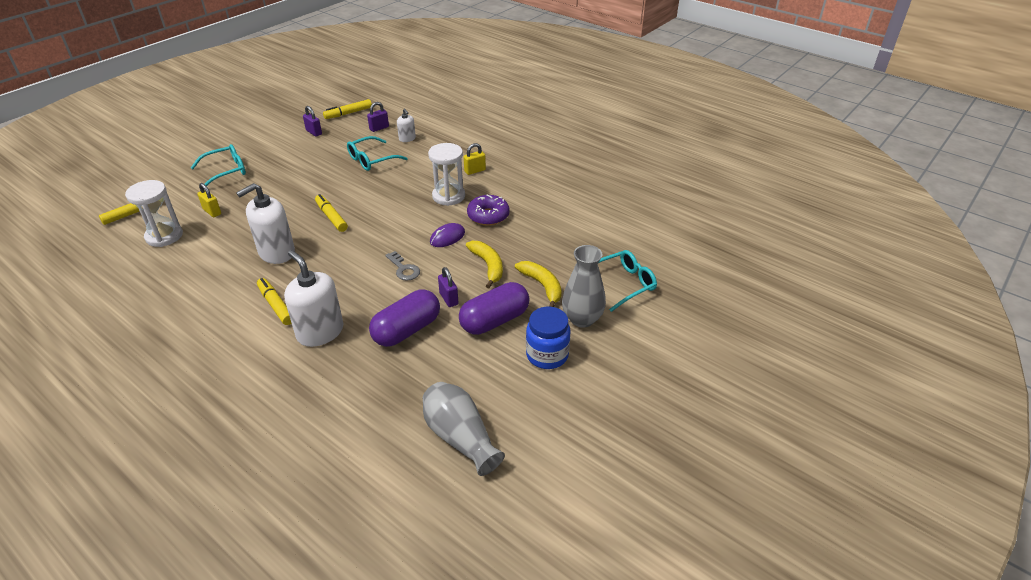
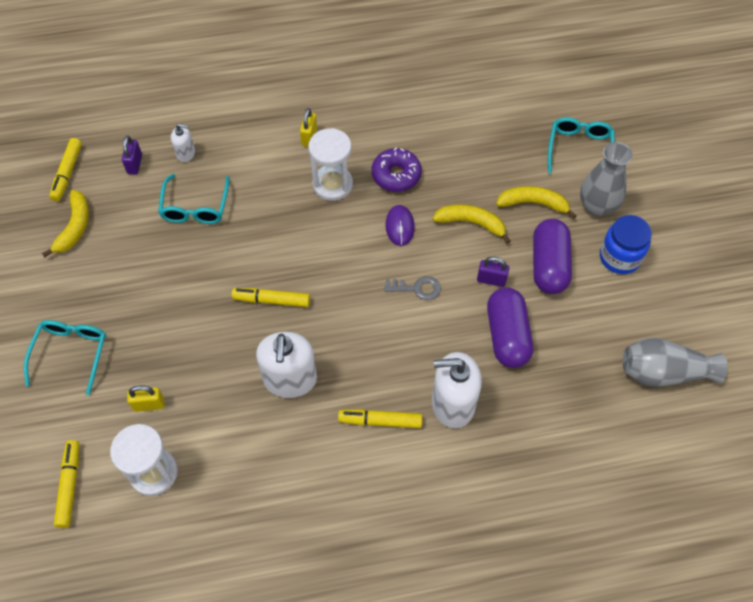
camera: 50 degrees left, 20 degrees up
(314, 132) = (74, 227): purple padlock -> yellow banana

